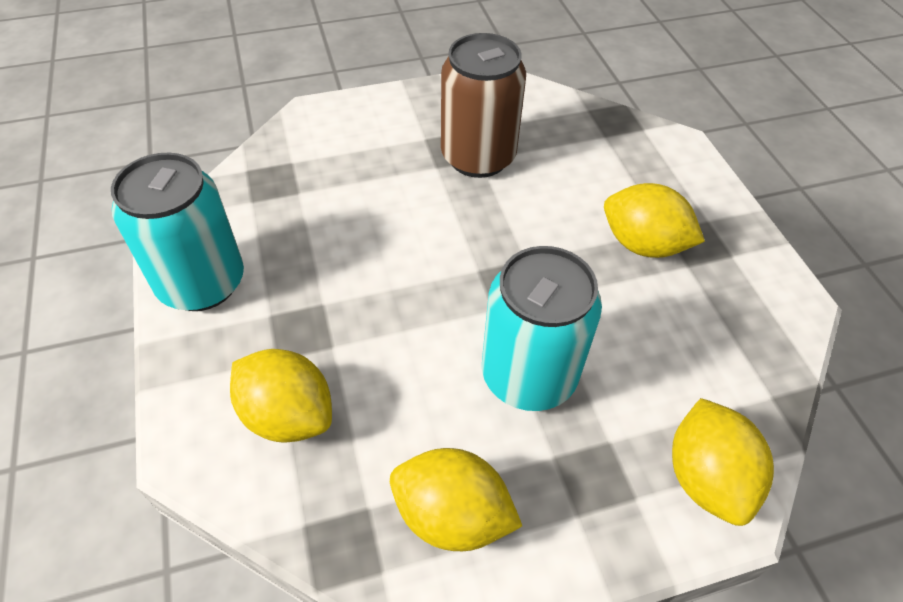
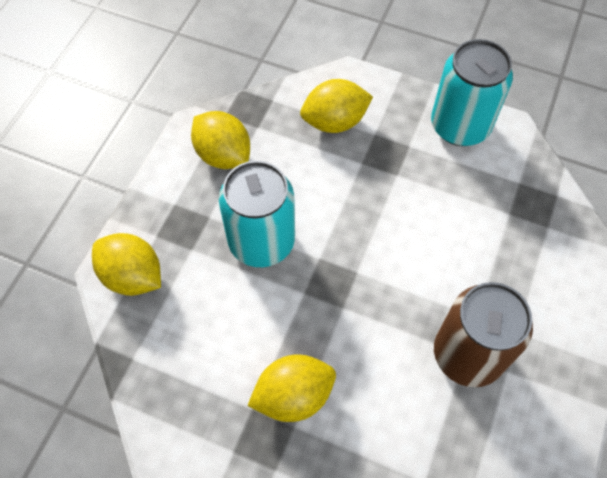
camera: 130 degrees right, 10 degrees up
(452, 516) = (223, 155): yellow lemon -> yellow lemon turned 75 degrees clockwise

